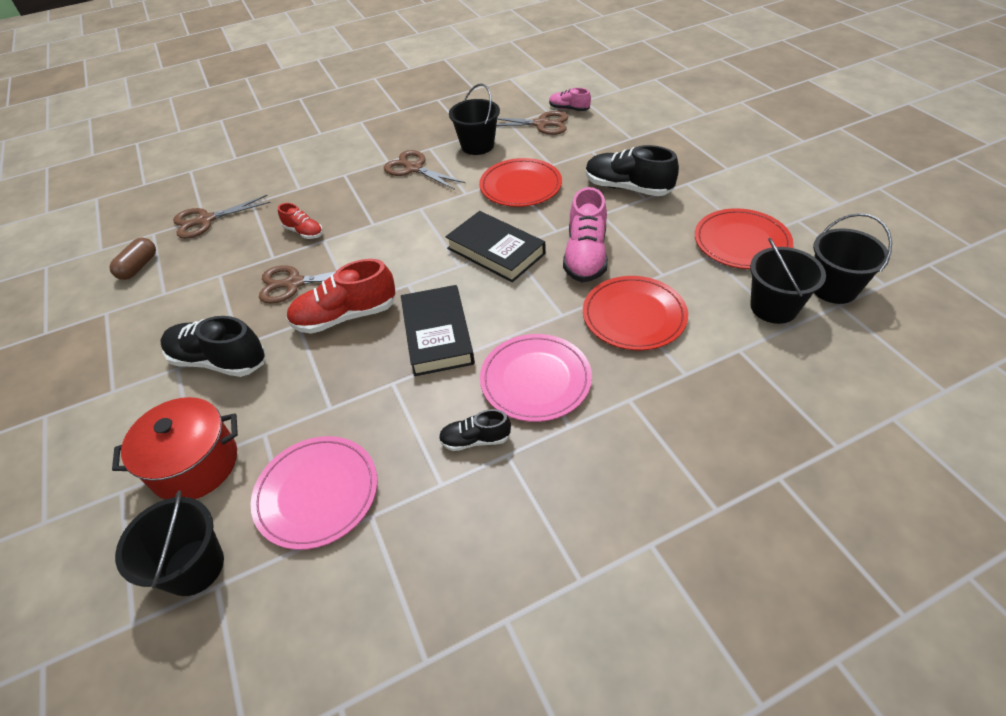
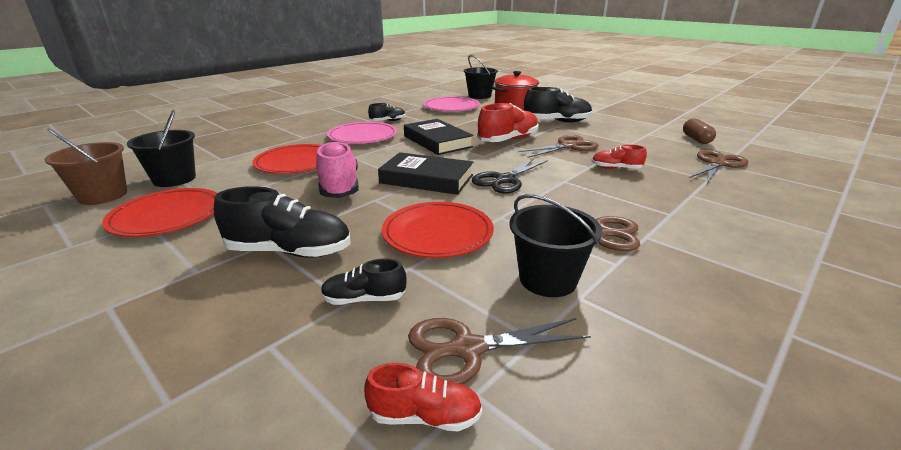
camera: 155 degrees right, 20 degrees down
(424, 235) = (504, 180): none -> black scissors
(569, 109) = (425, 416): pink shoe -> red shoe
(582, 151) = (364, 299): none -> black shoe
(833, 288) = (103, 195): black bucket -> brown bucket

